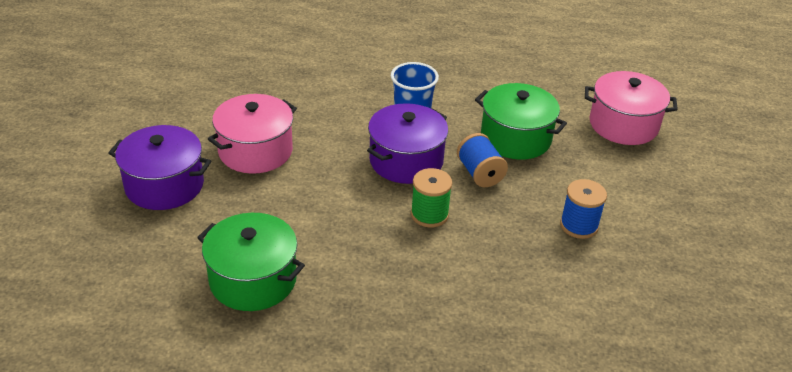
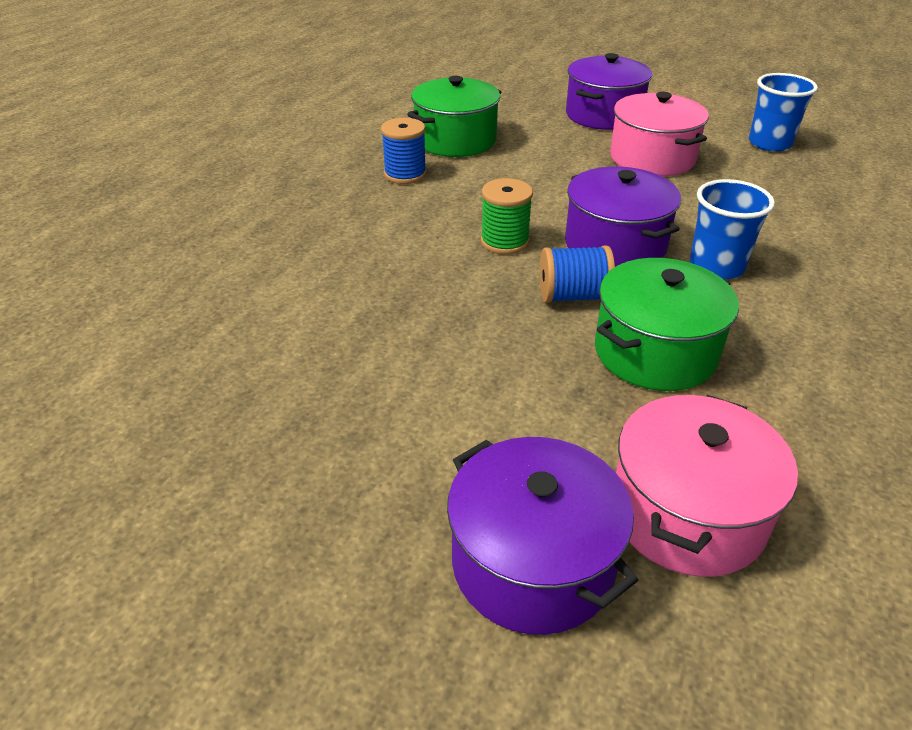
camera: 110 degrees right, 0 degrees up
(208, 93) = (769, 143): none -> blue cup
(579, 225) = (429, 355): blue spool -> blue spool (405, 174)
(685, 165) = (533, 563): none -> purple pot

